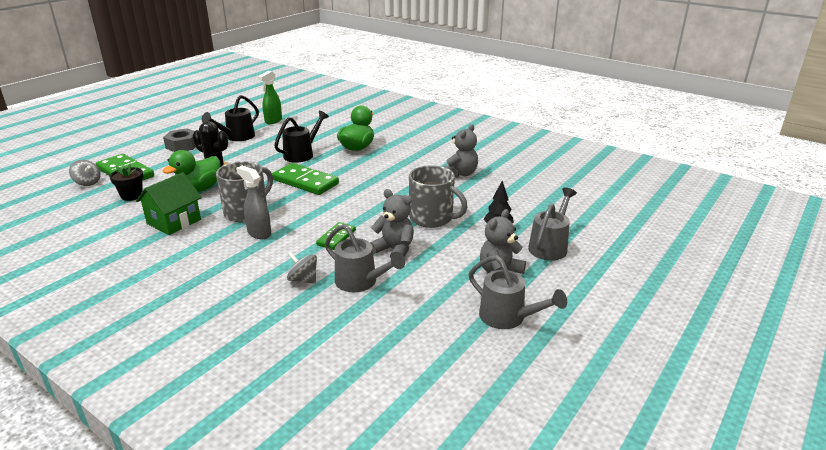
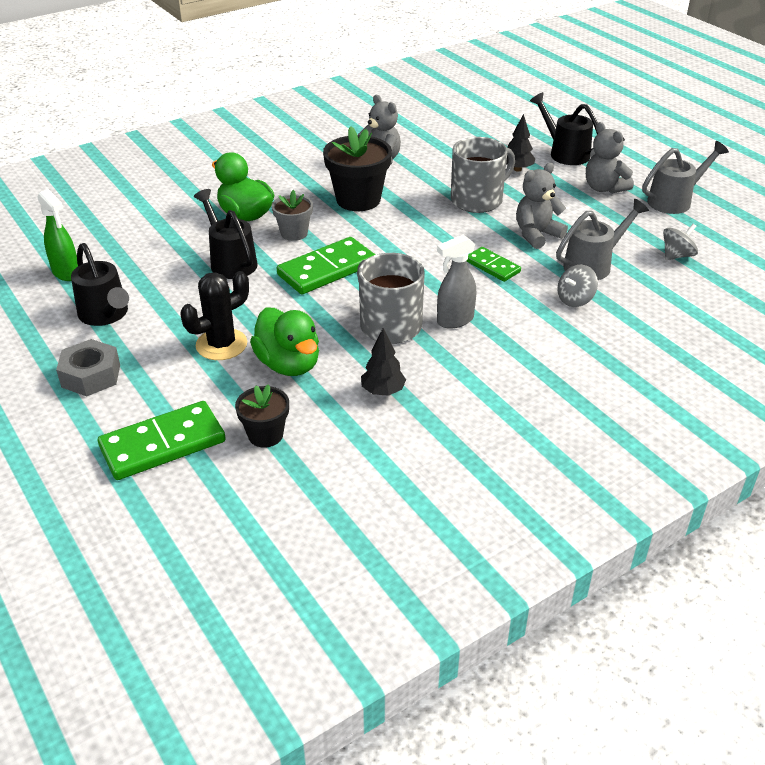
camera: 70 degrees left, 10 degrees up
(87, 183) = (174, 491): grey spinning top -> grey spinning top (677, 255)
(174, 221) = (383, 391): green house -> black tree
(344, 165) = (294, 233): none -> grey flower pot
(400, 176) = (358, 200): none -> black flower pot
(550, 246) = (565, 153): grey watering can -> black watering can

